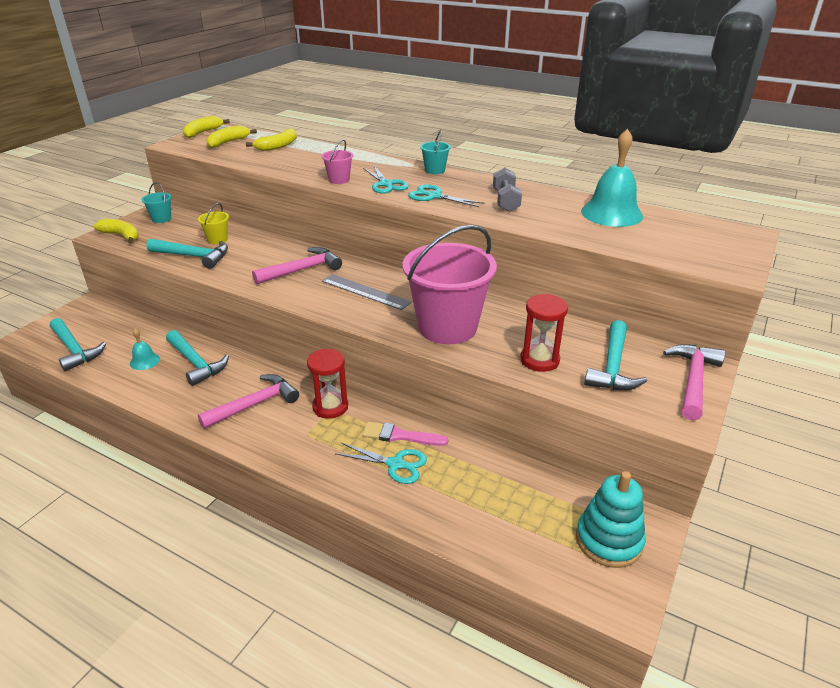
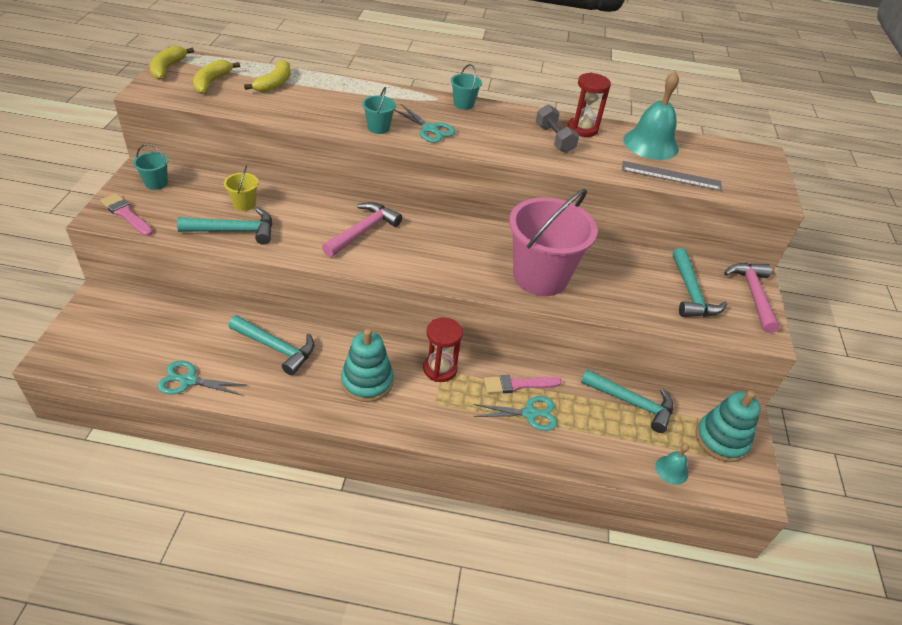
camera: 25 degrees left, 10 degrees up
(74, 350) = (127, 358): turquoise hammer -> turquoise hammer (632, 403)
(121, 236) = (126, 214): yellow banana -> pink brush
(144, 361) = (218, 356): turquoise bell -> turquoise bell (671, 470)
(255, 404) = (367, 382): pink hammer -> turquoise stacking toy
(339, 180) = (378, 128): pink bucket -> turquoise bucket
(365, 292) = (442, 248): grey ruler -> grey ruler (671, 176)
(433, 196) = (486, 140): turquoise scissors -> turquoise scissors (188, 380)
(539, 360) = (633, 298): red hourglass -> red hourglass (582, 129)

